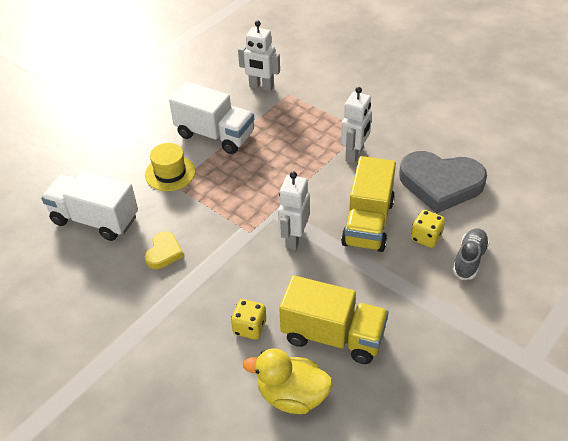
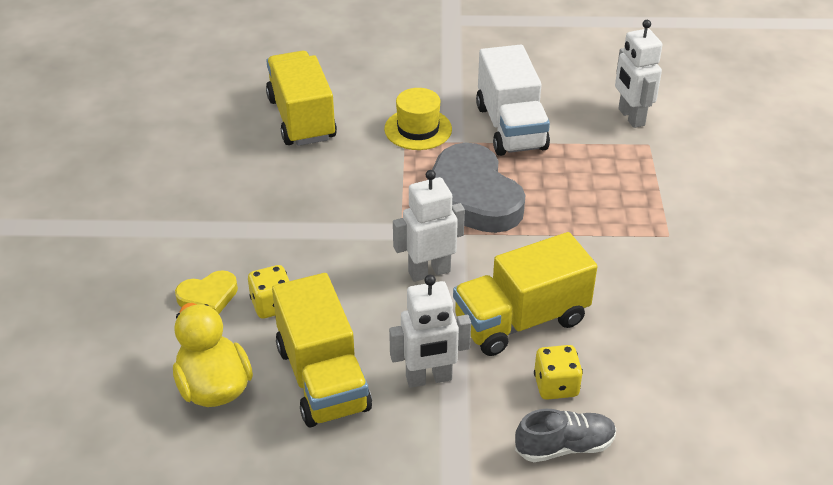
camera: 50 degrees right, 5 degrees down
(95, 219) = (301, 119): white truck -> yellow truck
(164, 253) = (308, 188): yellow heart -> yellow heart (208, 296)
(354, 154) = (619, 251): white robot -> white robot (429, 378)
(440, 184) = (664, 354): grey heart -> grey heart (471, 196)

